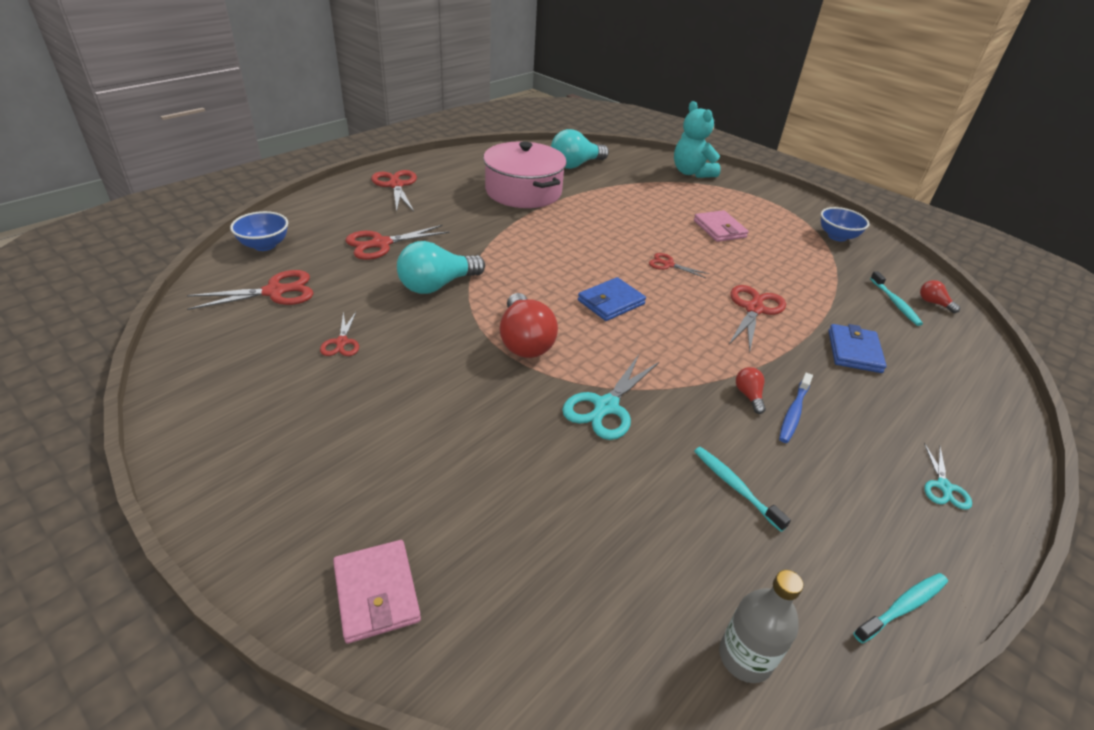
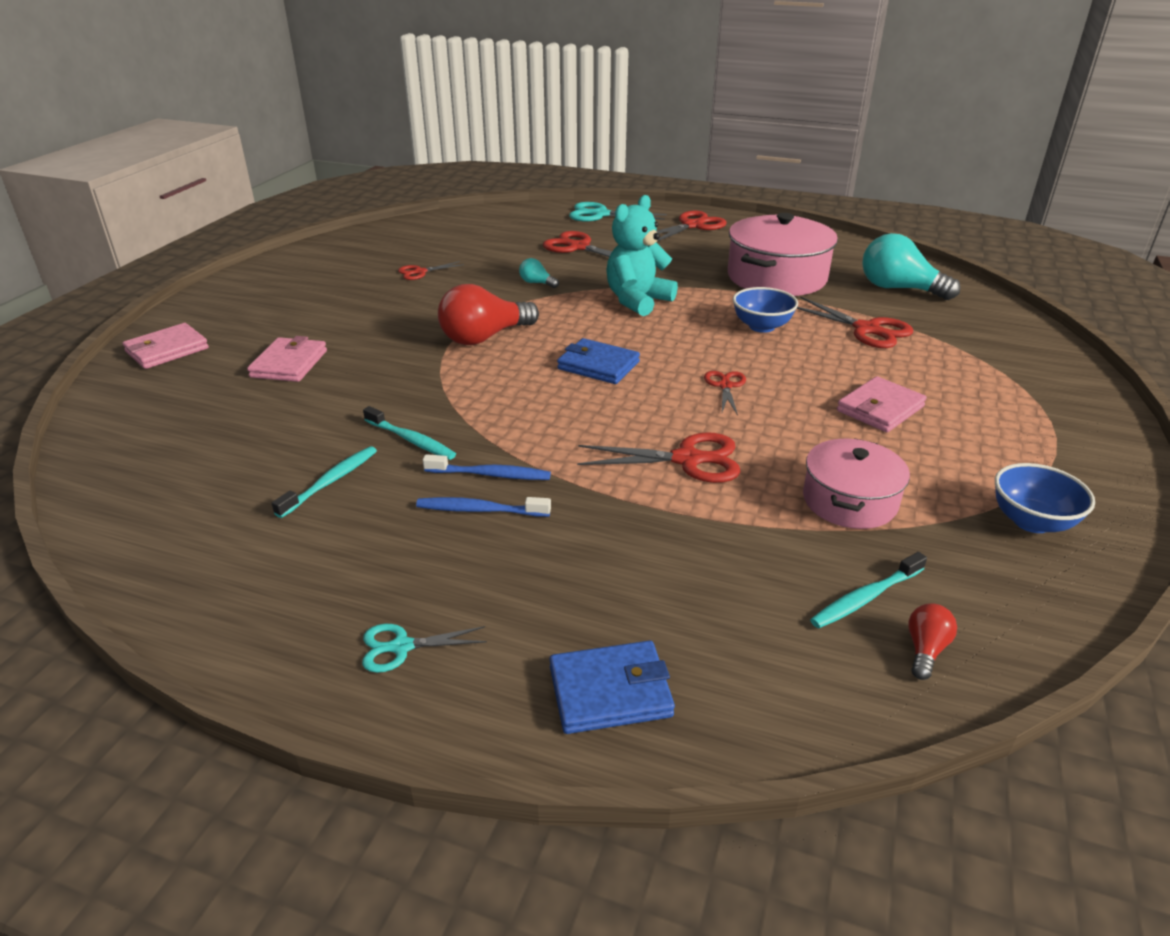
camera: 70 degrees right, 5 degrees down
(264, 245) = (525, 214): blue bowl -> blue bowl (761, 326)
(274, 292) = (465, 235): red scissors -> red scissors (866, 329)
(437, 285) = (537, 283): turquoise light bulb -> turquoise light bulb, size x0.46
(493, 480) = (289, 364): none -> pink wallet
(606, 406) = (413, 394): turquoise scissors -> turquoise scissors (600, 214)
(691, 173) = (1032, 364): turquoise teddy bear -> turquoise teddy bear (637, 301)
(745, 657) = (123, 509): grey bottle -> none
(748, 396) = (490, 474): red light bulb -> blue toothbrush
(810, 274) = (849, 501): none -> pink pot
(854, 351) = (664, 555): blue wallet -> blue wallet (610, 691)
(902, 607) = (192, 606): turquoise toothbrush -> turquoise toothbrush (411, 440)

